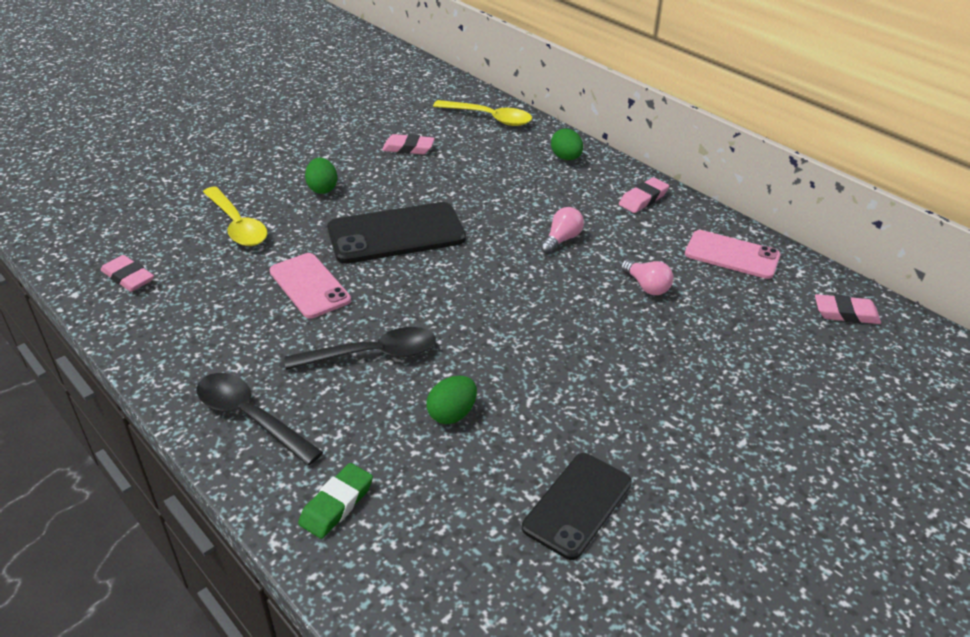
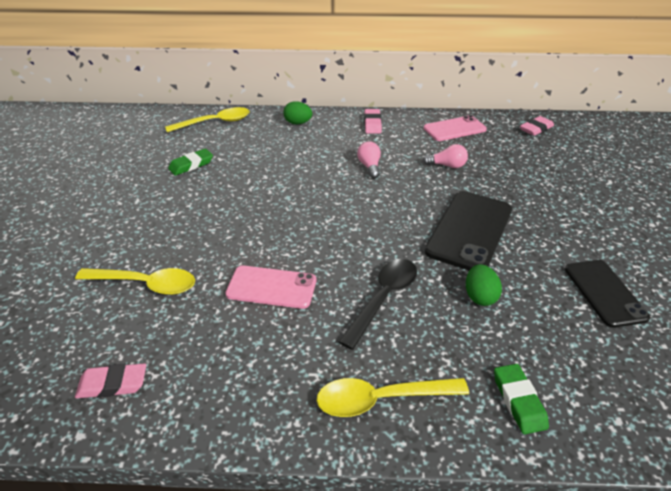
camera: 45 degrees left, 0 degrees up
(251, 417) = (382, 399): black spoon -> yellow spoon
(322, 188) = (172, 222): green egg -> none
(396, 234) = (272, 219): black phone -> black phone (469, 230)
(408, 148) = (191, 165): pink eraser -> green eraser

